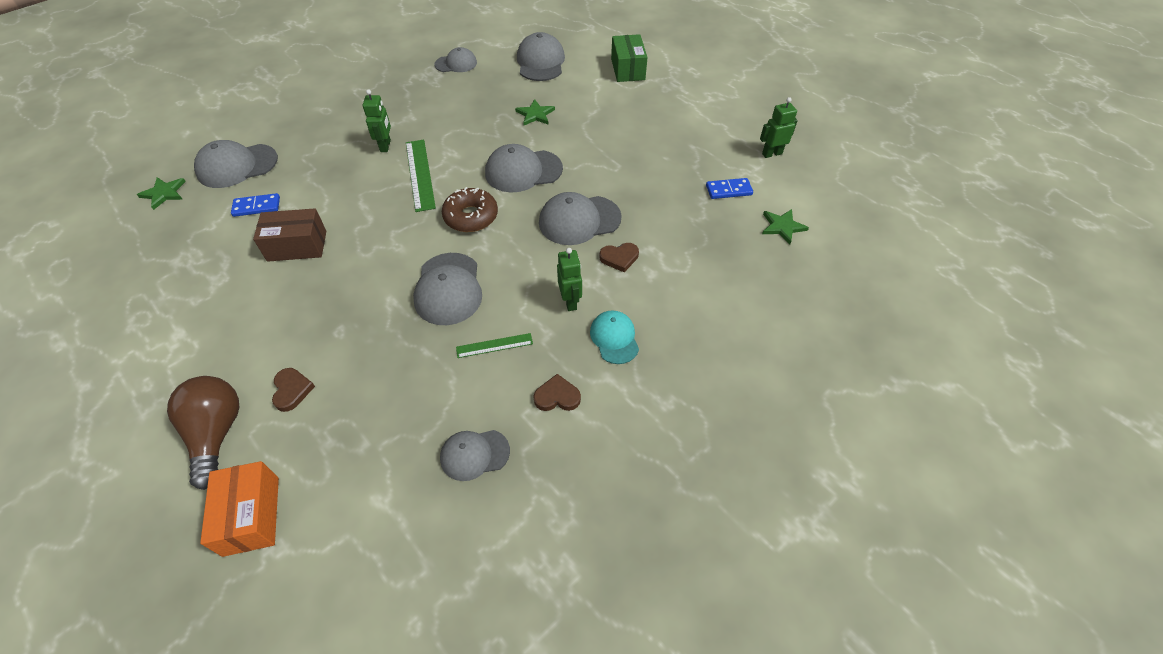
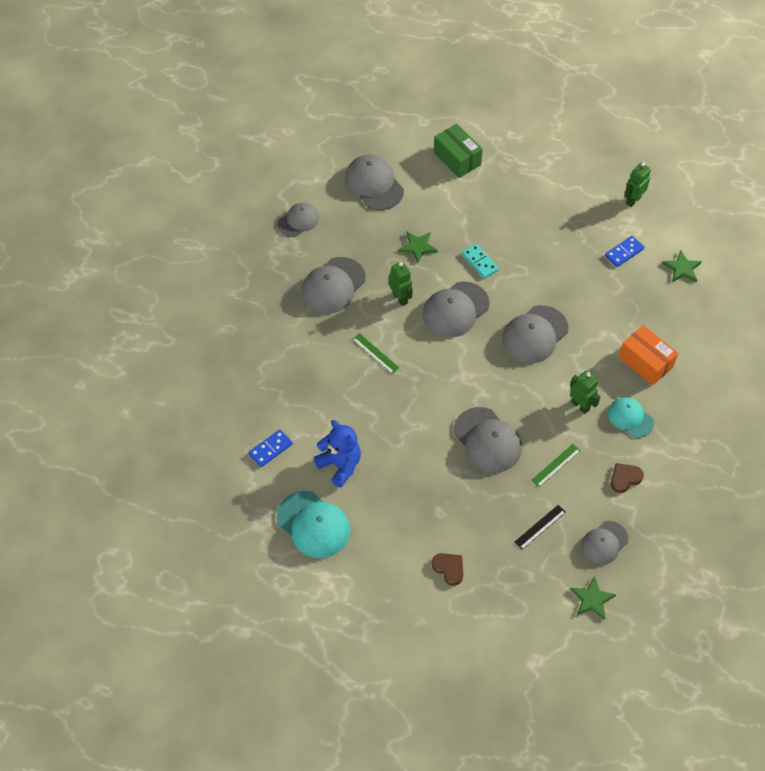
camera: 30 degrees left, 5 degrees up
(164, 193) = (177, 477): green star -> green star (592, 599)
(217, 433) = (428, 622): brown light bulb -> none
(220, 283) = (313, 524): none -> turquoise cap
(237, 166) = (211, 421): grey cap -> grey cap (333, 286)
(251, 515) = (502, 653): orange box -> orange box (645, 362)
(297, 246) = (340, 465): brown box -> blue teddy bear
(385, 146) = (320, 340): green robot -> green robot (400, 298)
(420, 174) = (375, 353): green ruler -> green ruler, size x0.57
(421, 398) = (540, 527): none -> black ruler
(471, 216) = (451, 372): brown donut -> none
(579, 145) = (480, 262): none -> turquoise domino
(619, 258) = (588, 353): brown heart -> none

